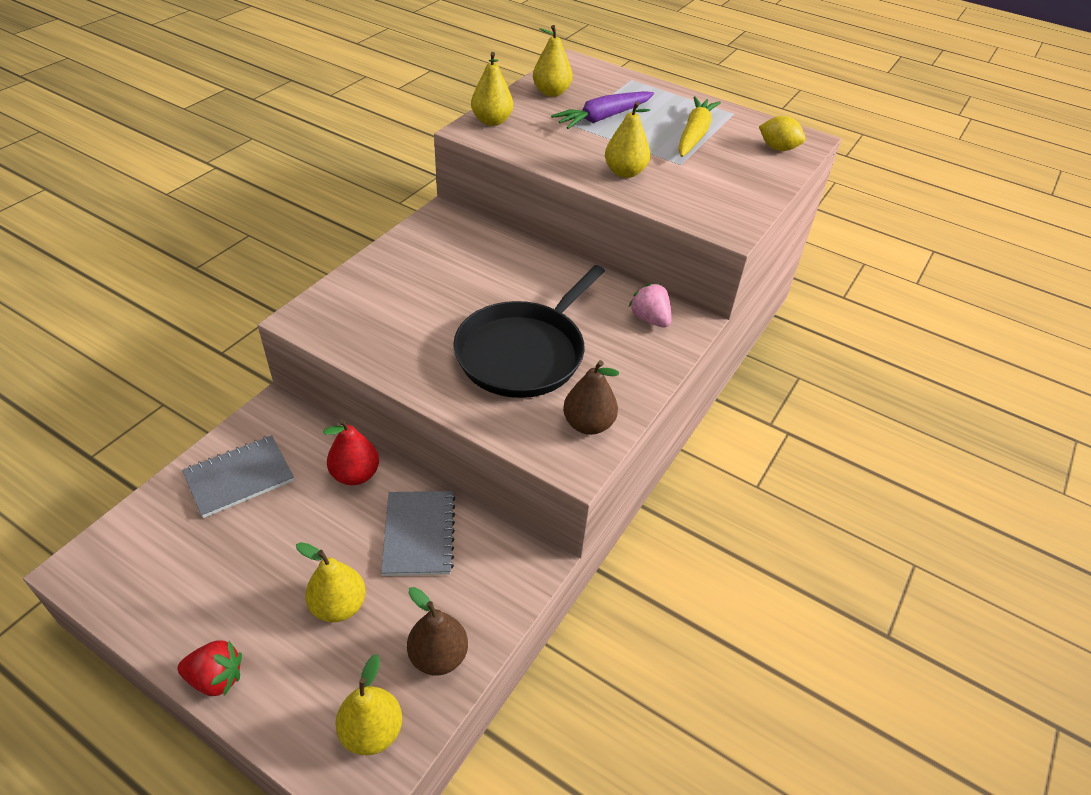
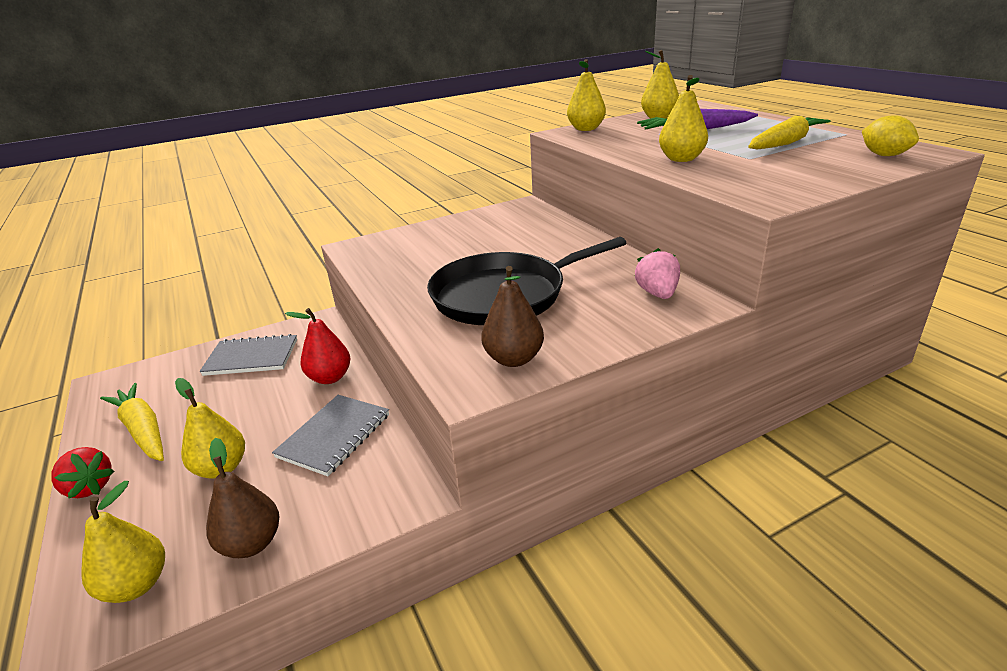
camera: 35 degrees right, 15 degrees down
(204, 601) = (143, 430): none -> yellow carrot

